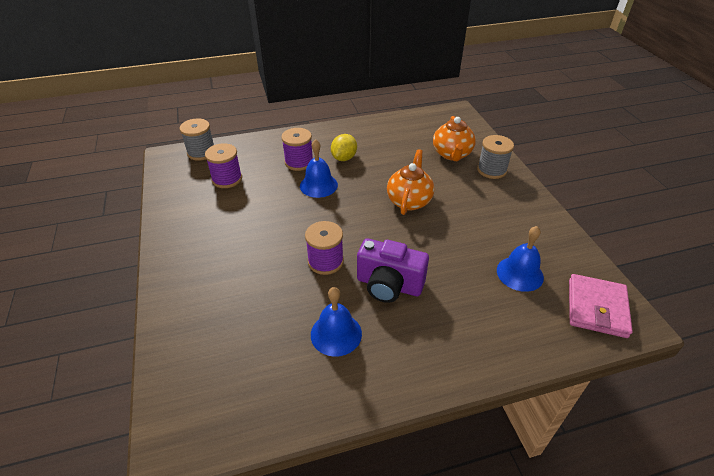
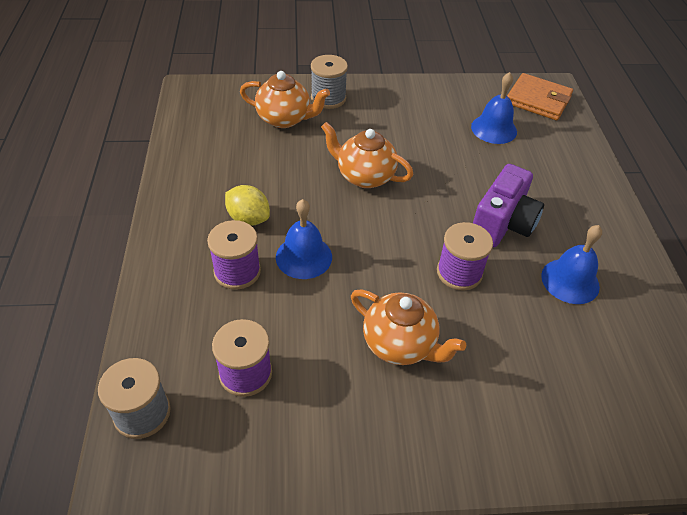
camera: 80 degrees left, 5 degrees up
(254, 237) = (400, 344): none -> orange teapot
(596, 308) = (538, 100): pink wallet -> orange wallet

